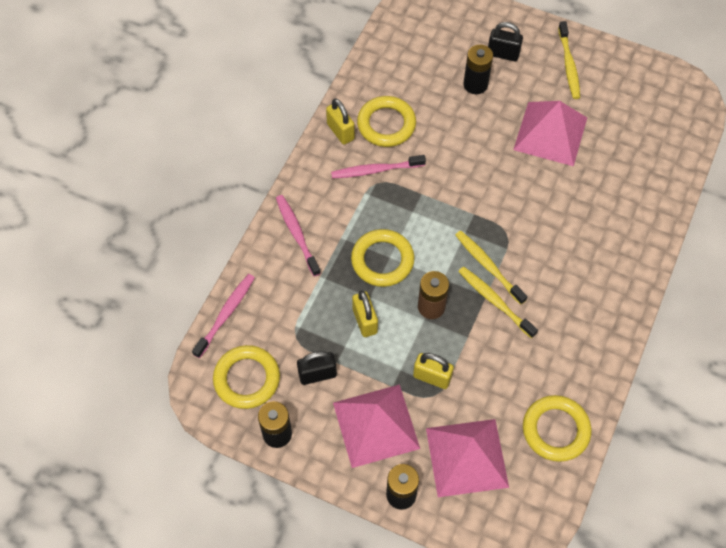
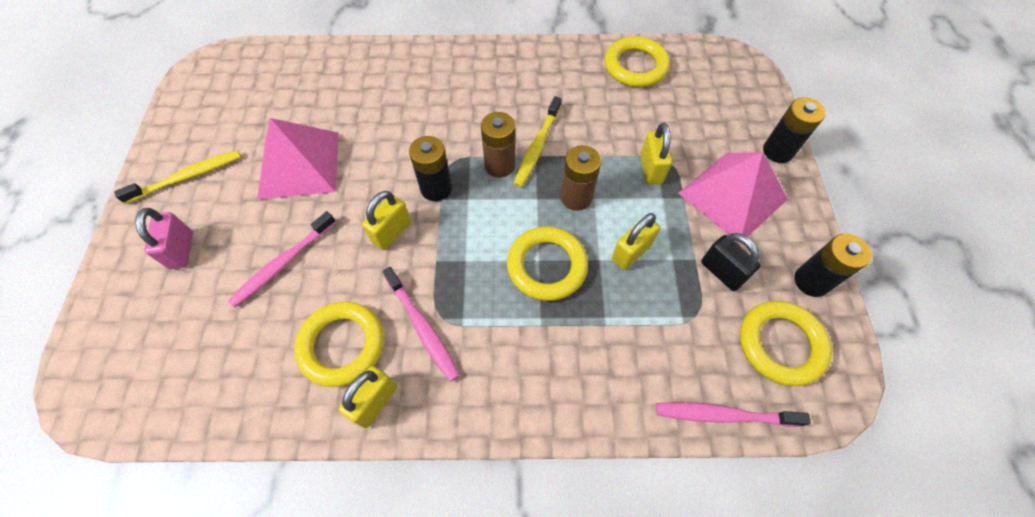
camera: 115 degrees left, 0 degrees up
(297, 234) = (563, 382): pink toothbrush -> pink toothbrush (283, 263)
(459, 174) = (391, 232): none -> yellow padlock
(467, 457) = (706, 116): pink pyramid -> none
(475, 84) = (242, 263): black battery -> black battery (436, 188)
(488, 266) = (500, 165): yellow toothbrush -> brown battery
(503, 54) = (182, 250): black padlock -> pink padlock

